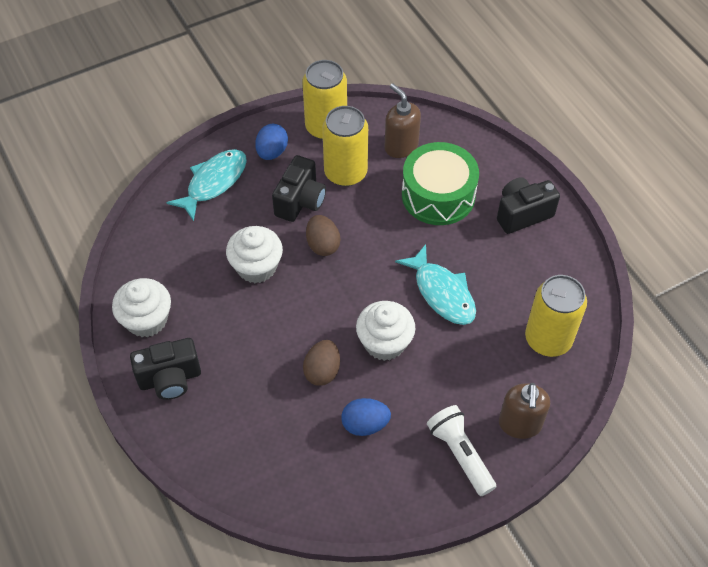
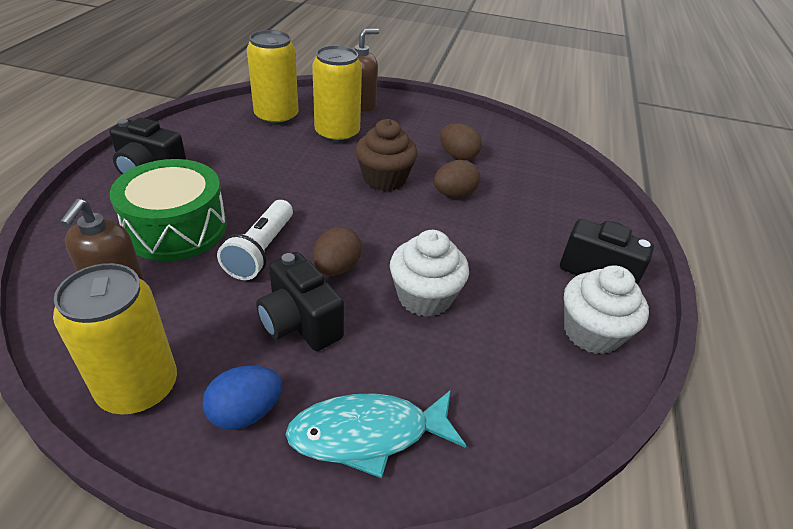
camera: 140 degrees left, 15 degrees down
(300, 201) = (300, 323): black camera -> black camera turned 105 degrees counterclockwise
(345, 172) = (211, 314): yellow can -> yellow can (337, 134)
(365, 424) = (458, 156): blue egg -> brown egg
(384, 343) = (384, 179): white cupcake -> brown cupcake
(442, 293) = (297, 174): turquoise fish -> none
(460, 454) = (414, 115): white flashlight -> white flashlight (261, 251)

